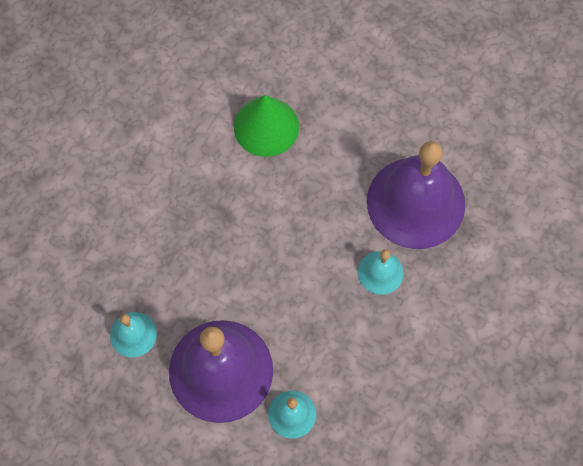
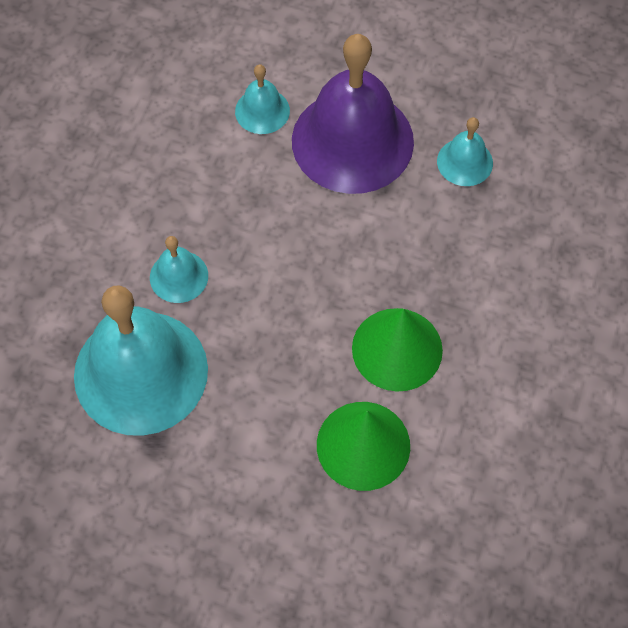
camera: 170 degrees right, 5 degrees down
(227, 189) = (397, 349): none -> green cone
(416, 202) = (141, 372): purple bell -> turquoise bell

